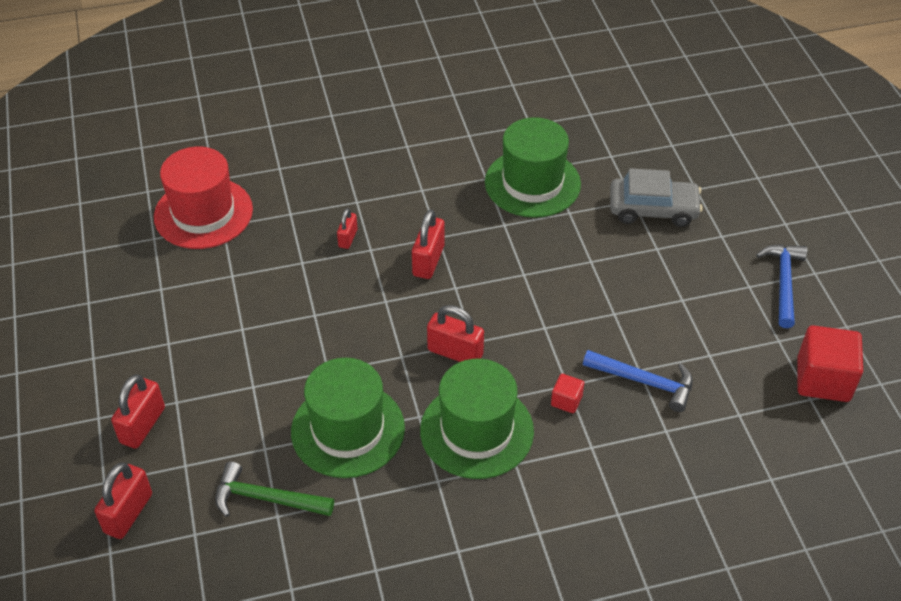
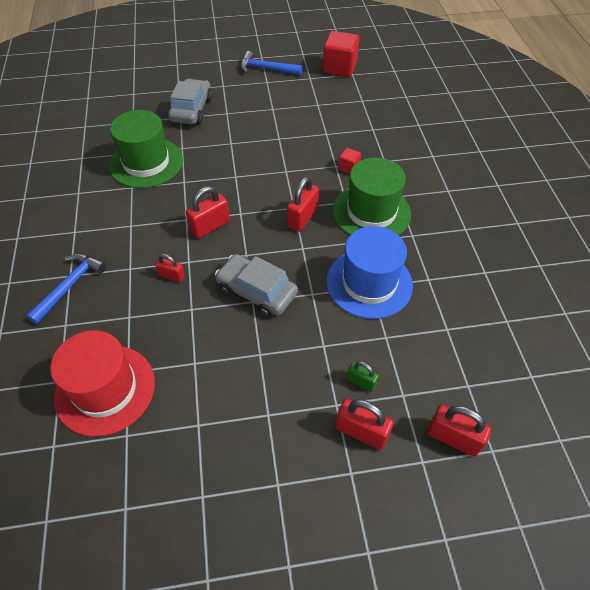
camera: 85 degrees left, 5 degrees up
(204, 424) = (361, 382): none -> green padlock
(266, 499) = (432, 336): green hammer -> none
(328, 317) = (257, 291): none -> grey car
(348, 430) = (369, 283): green hat -> blue hat
(428, 261) = (210, 226): red padlock -> red padlock turned 60 degrees counterclockwise
(644, 382) = (336, 132): blue hammer -> blue hammer (70, 286)

